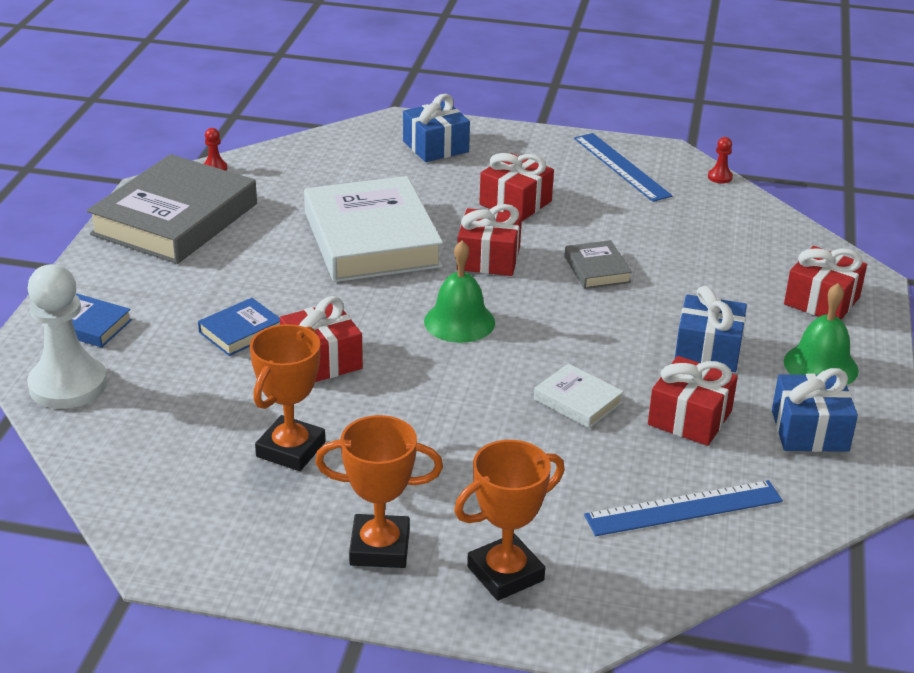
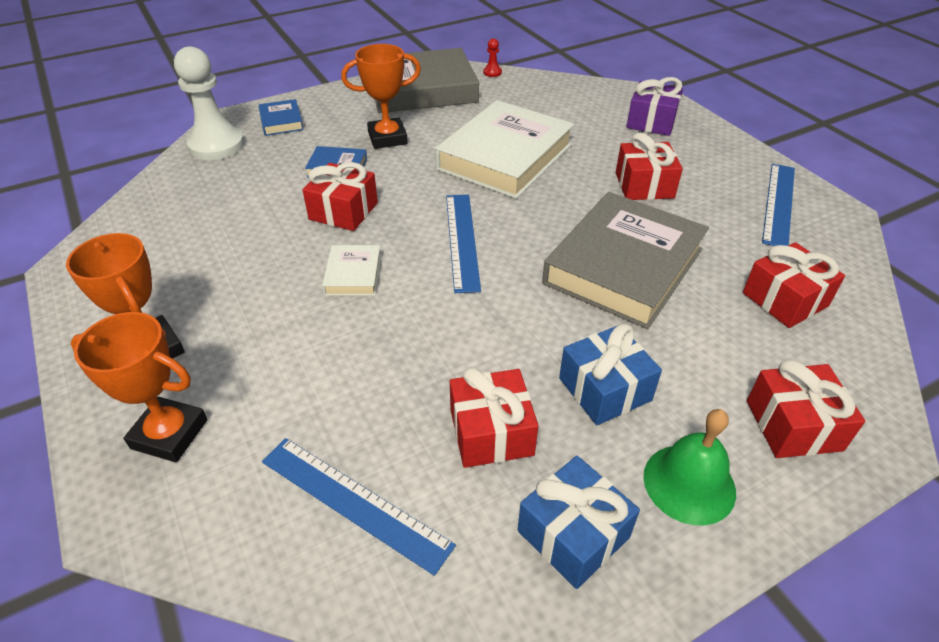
camera: 50 degrees right, 10 degrees up
(291, 449) = (231, 252): orange trophy -> orange trophy (387, 138)
(435, 147) = (651, 122): blue gift -> purple gift
(459, 322) = (462, 240): green bell -> blue ruler
(488, 258) = (557, 211): red gift -> red gift (785, 299)
(577, 401) = (436, 351): white book -> white book (353, 274)
(597, 269) = (623, 266): grey book -> grey book, size x2.27
(720, 177) = (863, 258): red pawn -> none

